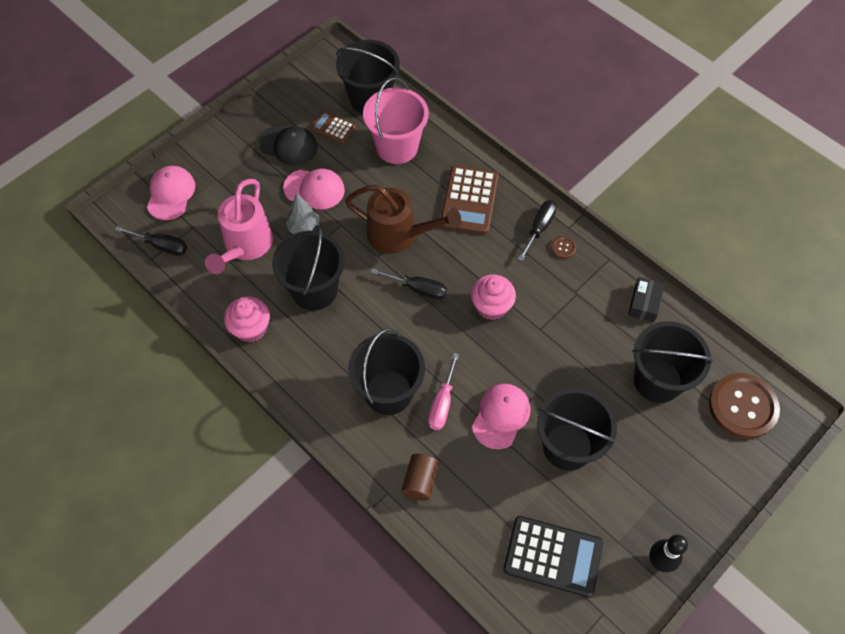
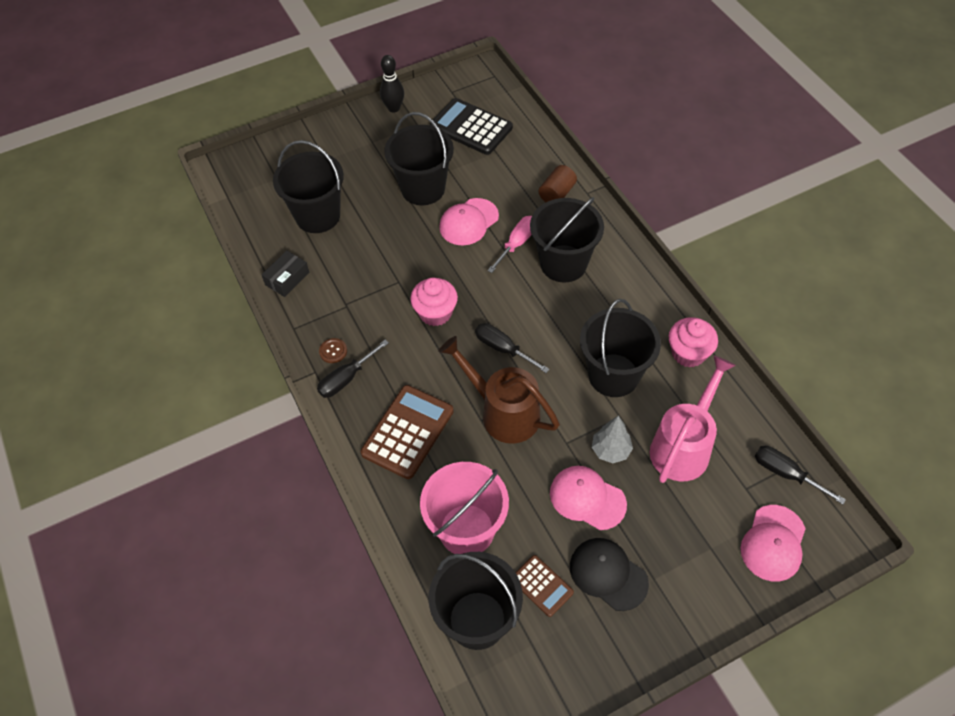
camera: 160 degrees left, 5 degrees down
(742, 407) = (261, 181): brown button -> none

